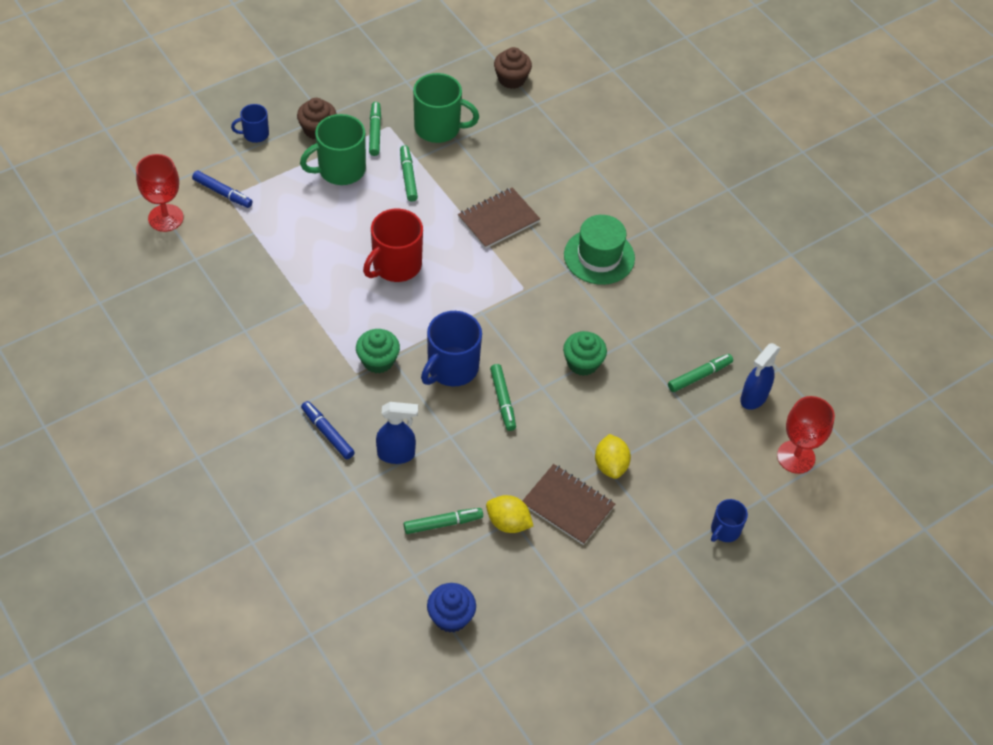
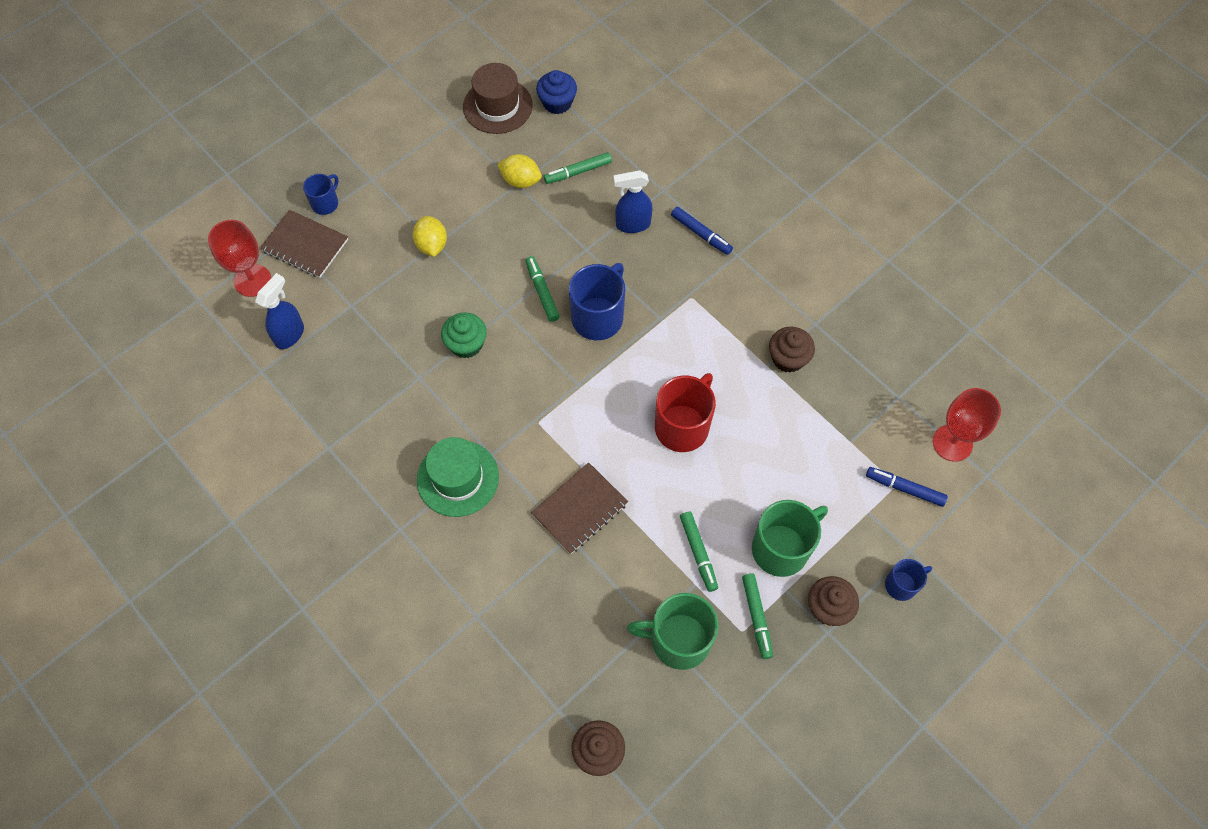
camera: 175 degrees right, 10 degrees up
(282, 304) = (788, 358): none -> brown cupcake
(378, 361) = (673, 313): green cupcake -> none
(523, 623) = (497, 106): none -> brown hat
(568, 505) = (469, 203): brown notebook -> brown notebook (305, 245)
(699, 376) = (345, 350): green marker -> none

